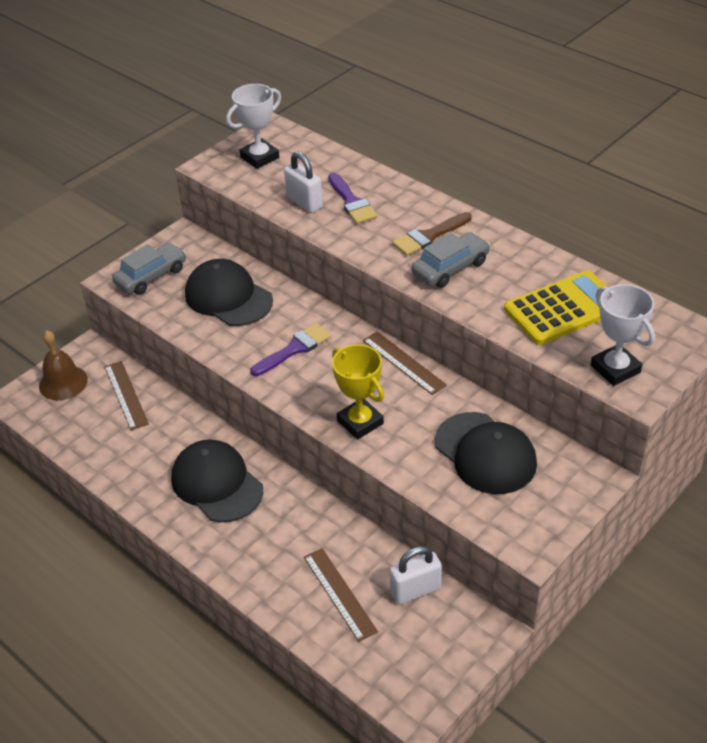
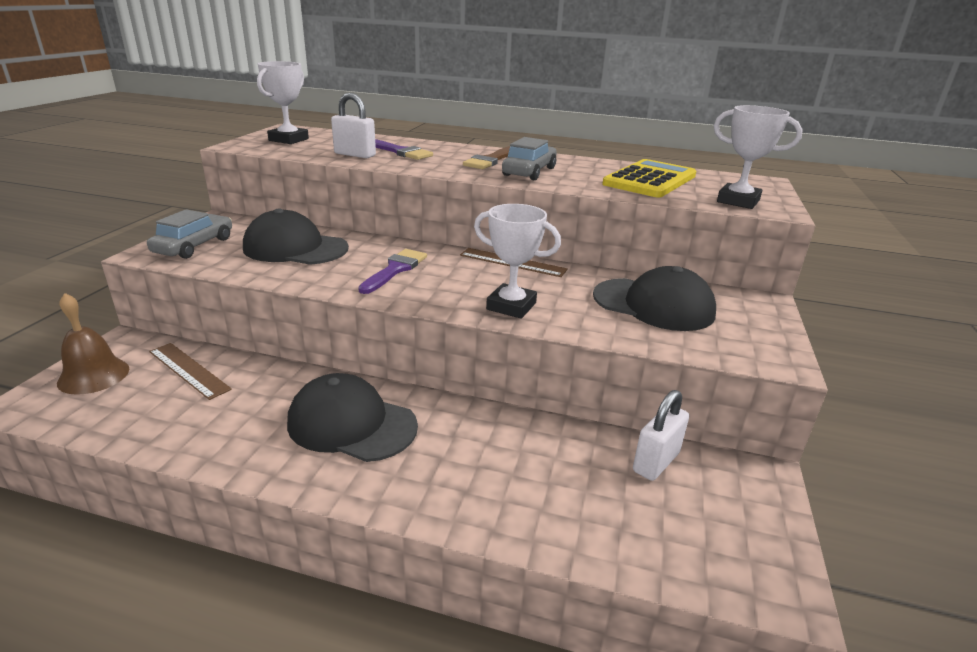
camera: 30 degrees left, 15 degrees down
(339, 593) = (579, 491): brown ruler -> none
(360, 422) = (511, 306): yellow trophy -> white trophy

